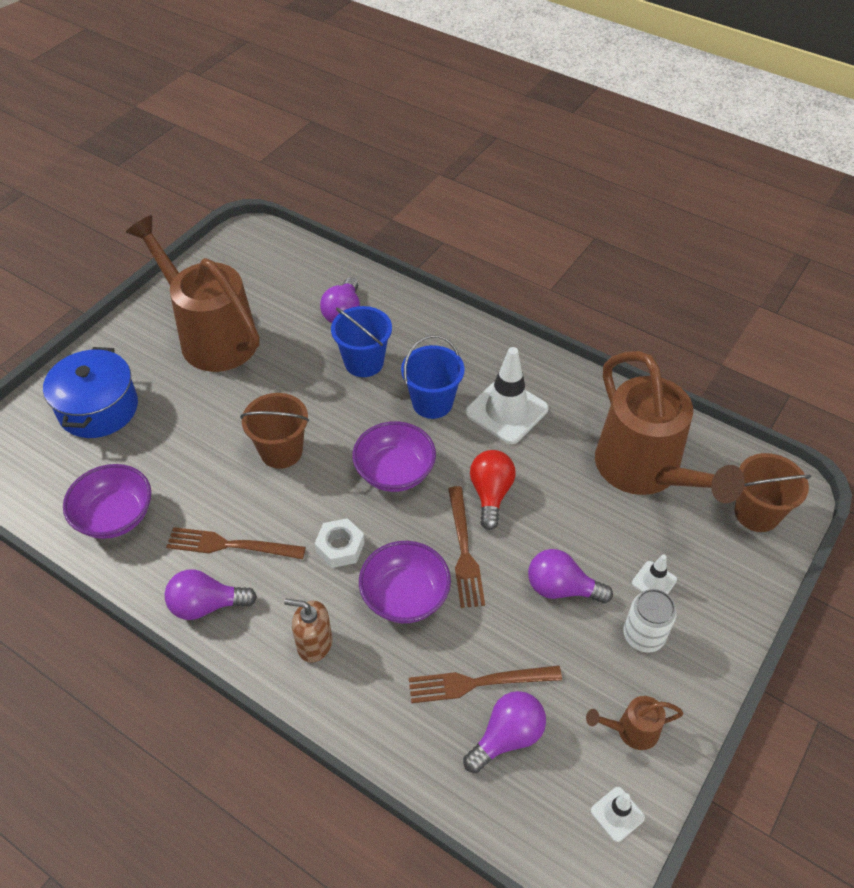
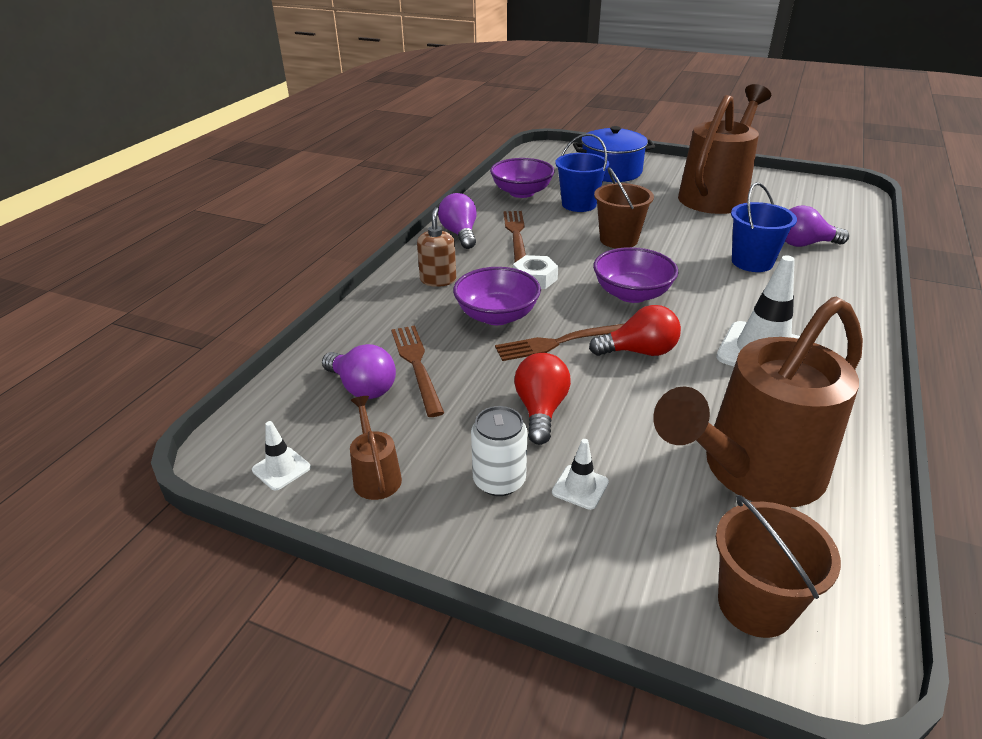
camera: 80 degrees right, 15 degrees down
(432, 403) = (733, 304): blue bucket -> blue bucket (579, 204)
(561, 588) = (541, 410): purple light bulb -> red light bulb

